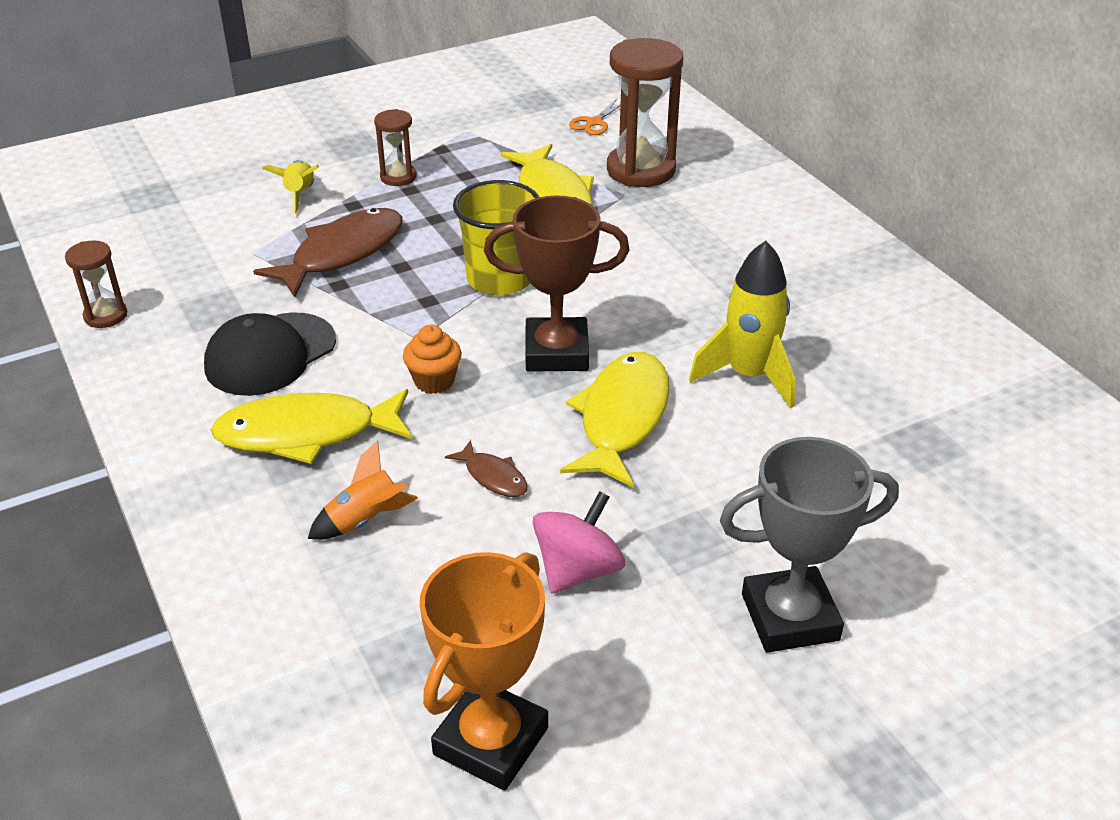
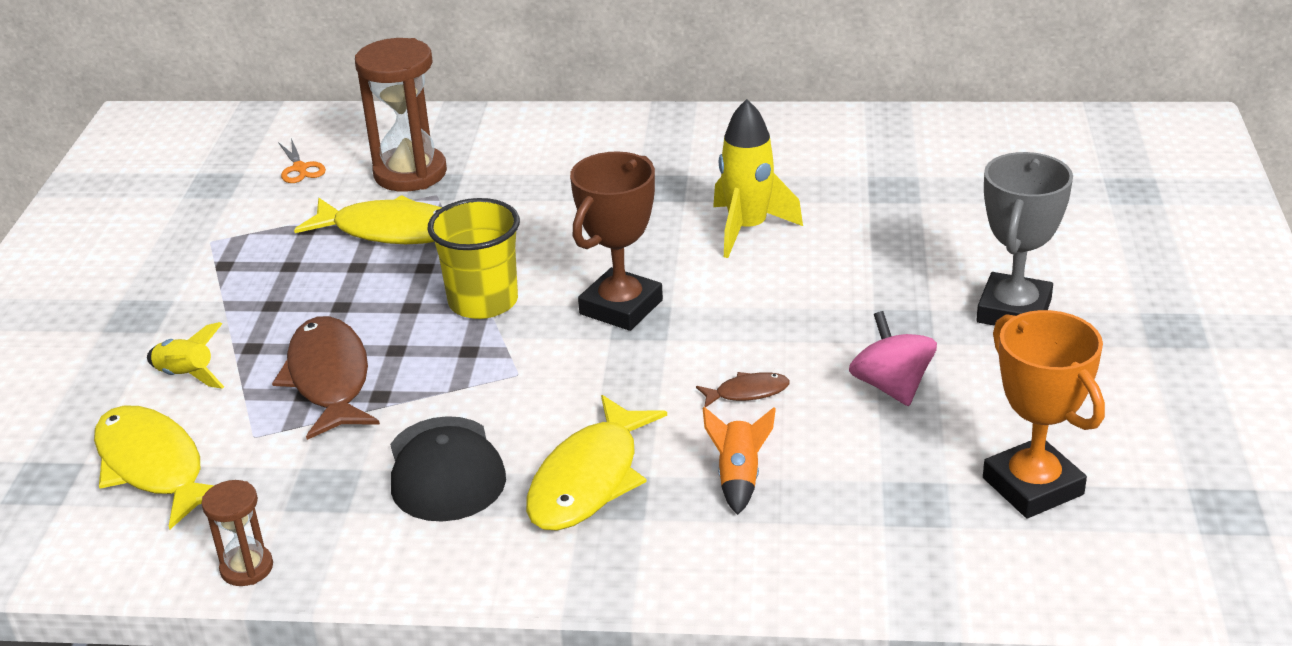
camera: 55 degrees left, 5 degrees down
(398, 177) = (239, 306): brown hourglass -> none
(434, 381) = (591, 384): orange cupcake -> none
(621, 418) = (738, 305): yellow fish -> yellow fish (154, 467)

